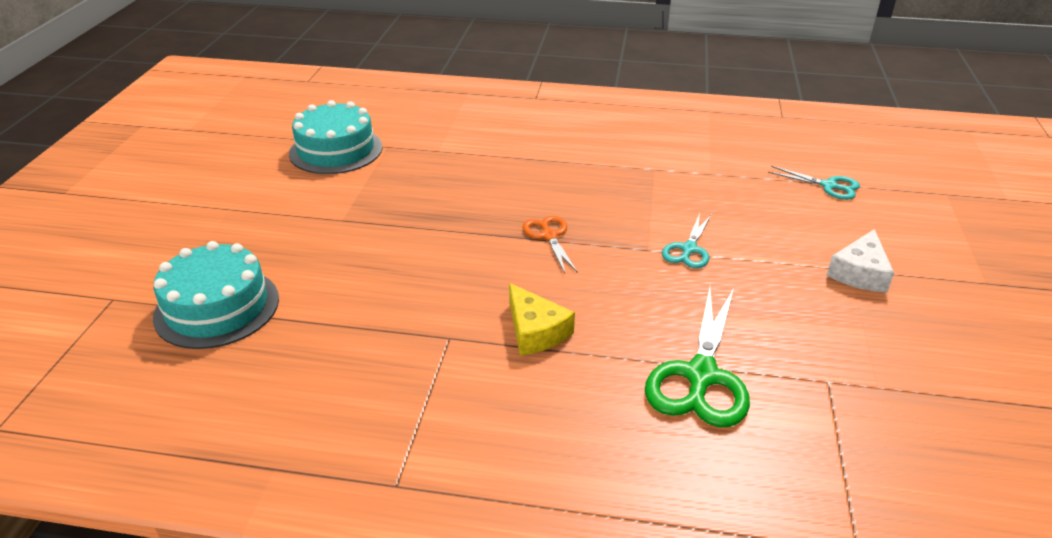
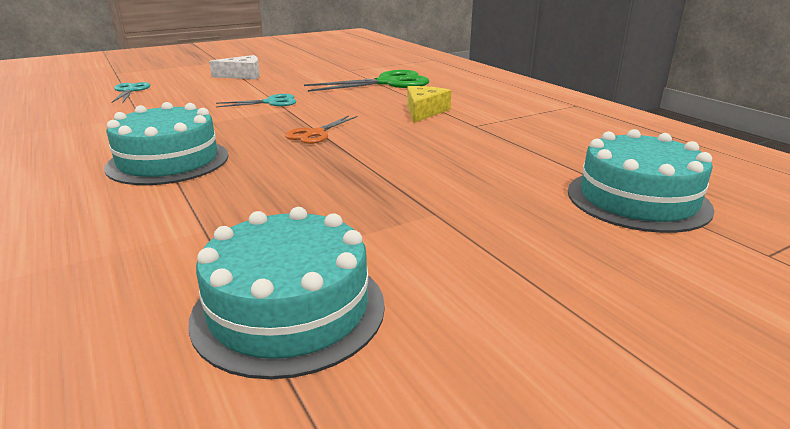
camera: 130 degrees left, 10 degrees down
(565, 162) = (168, 161): none -> turquoise cake

